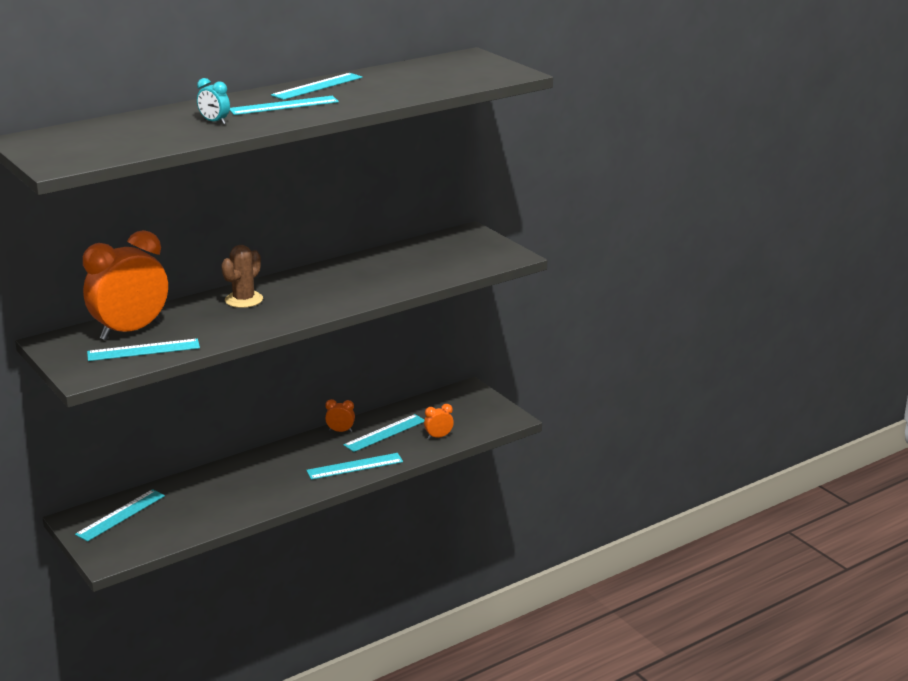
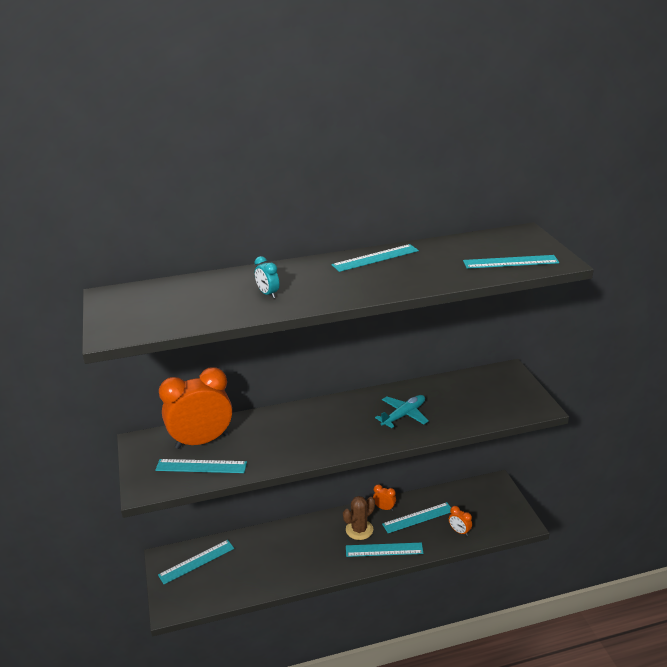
camera: 20 degrees right, 5 degrees up
(244, 300) = (300, 421): brown cactus -> brown cactus (359, 530)
(284, 106) = (335, 280): turquoise ruler -> turquoise ruler (510, 262)
(364, 280) = (403, 415): none -> turquoise plane
(438, 437) = (459, 531): orange clock -> orange clock turned 135 degrees counterclockwise

